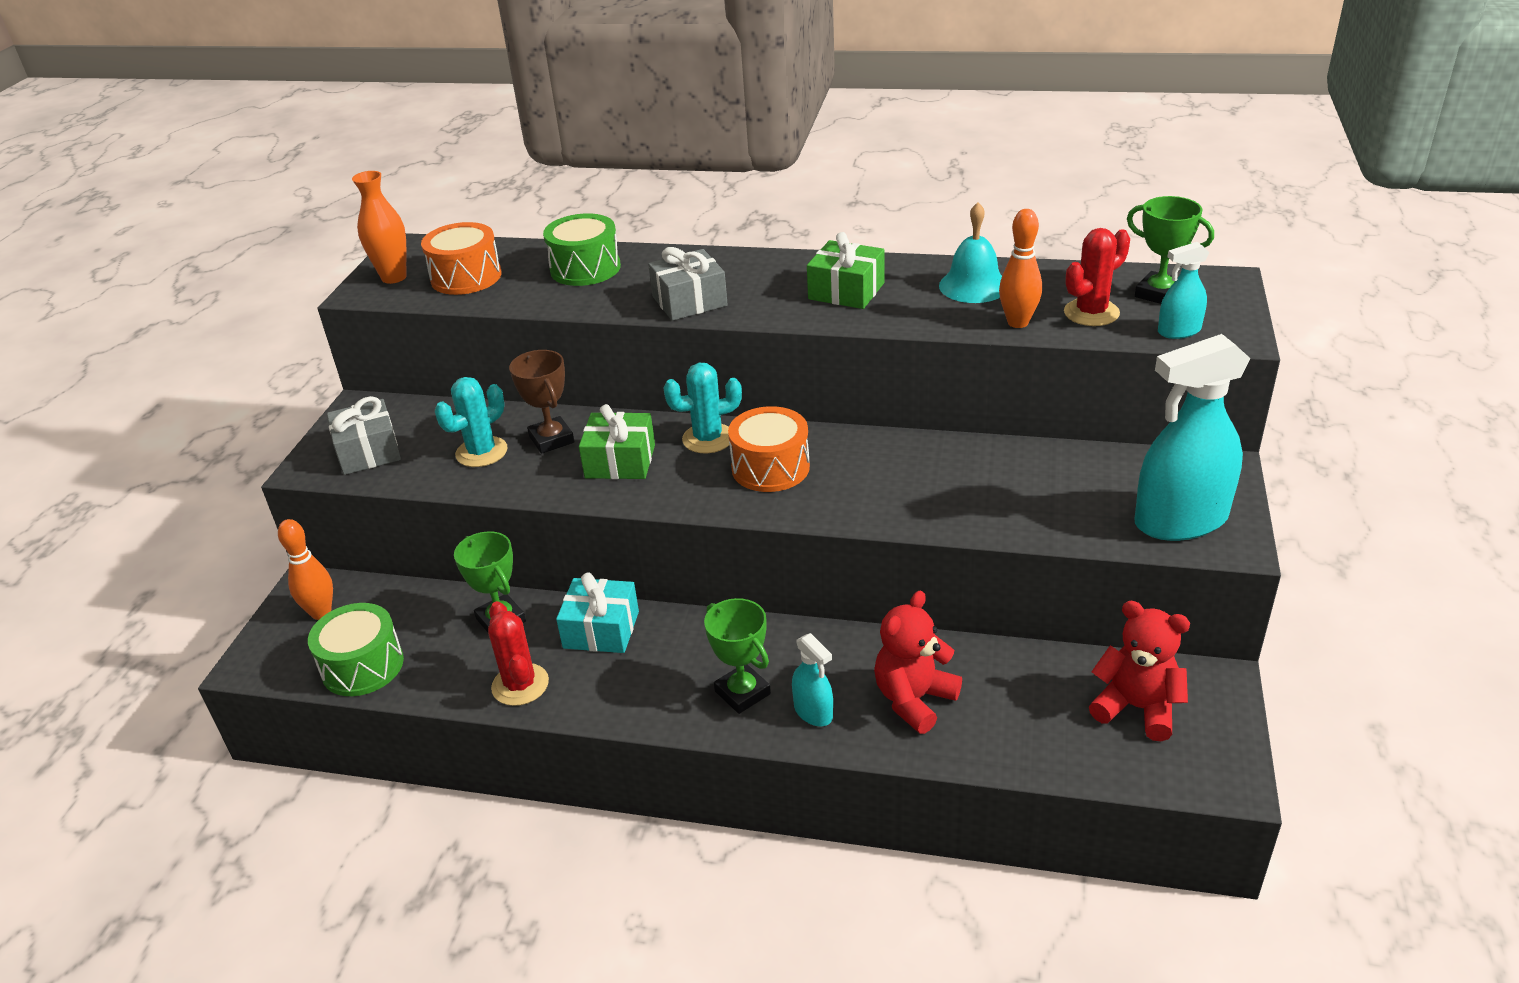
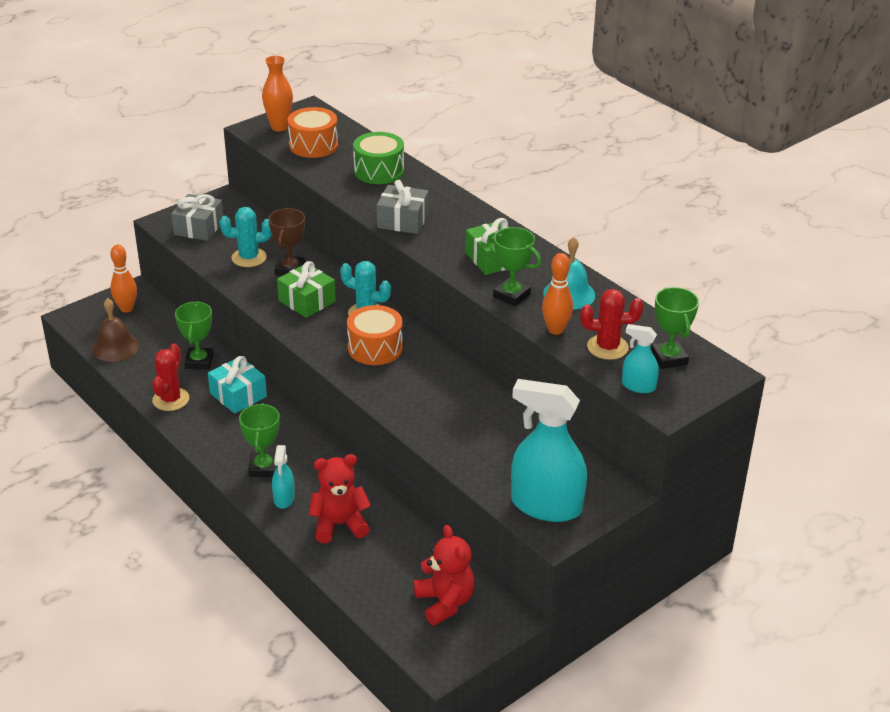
camera: 35 degrees right, 0 degrees up
(362, 666) = (115, 347): green drum -> brown bell
(921, 314) = (511, 295): none -> green trophy

